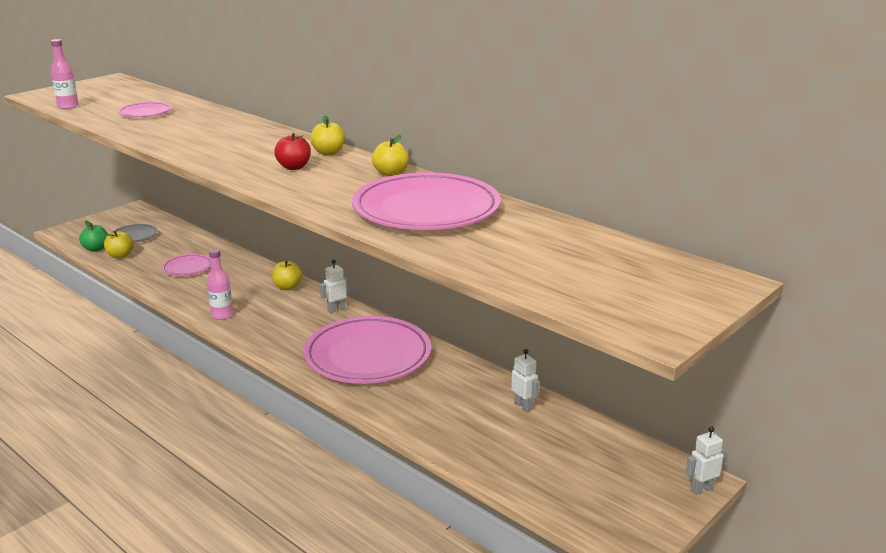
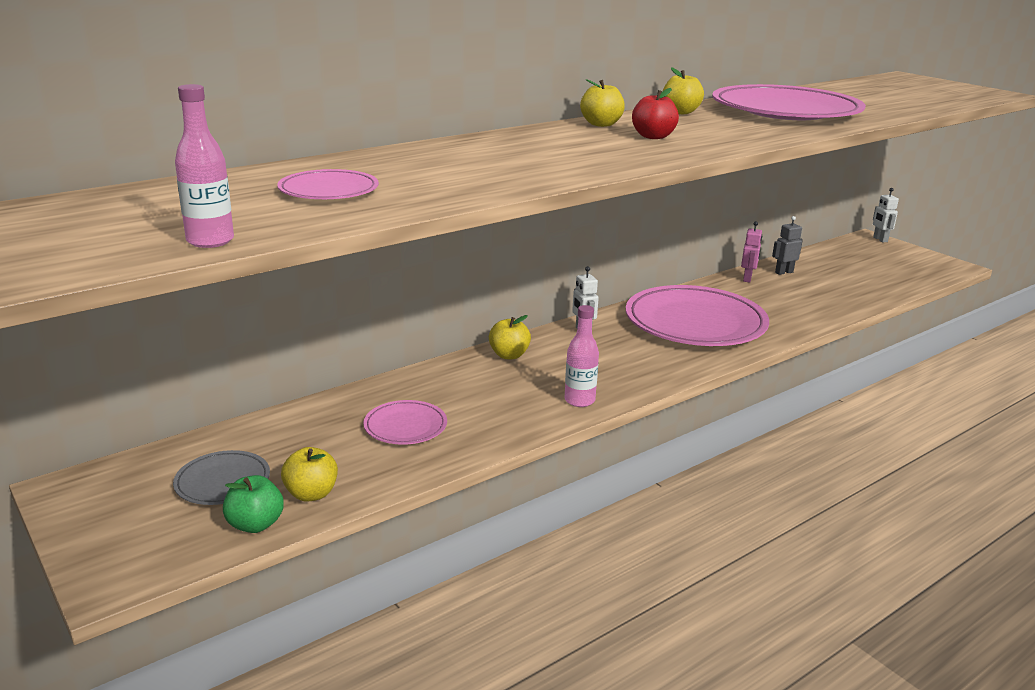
camera: 80 degrees left, 0 degrees up
(491, 383) = (747, 279): none -> pink robot
(523, 406) = (784, 272): white robot -> grey robot

